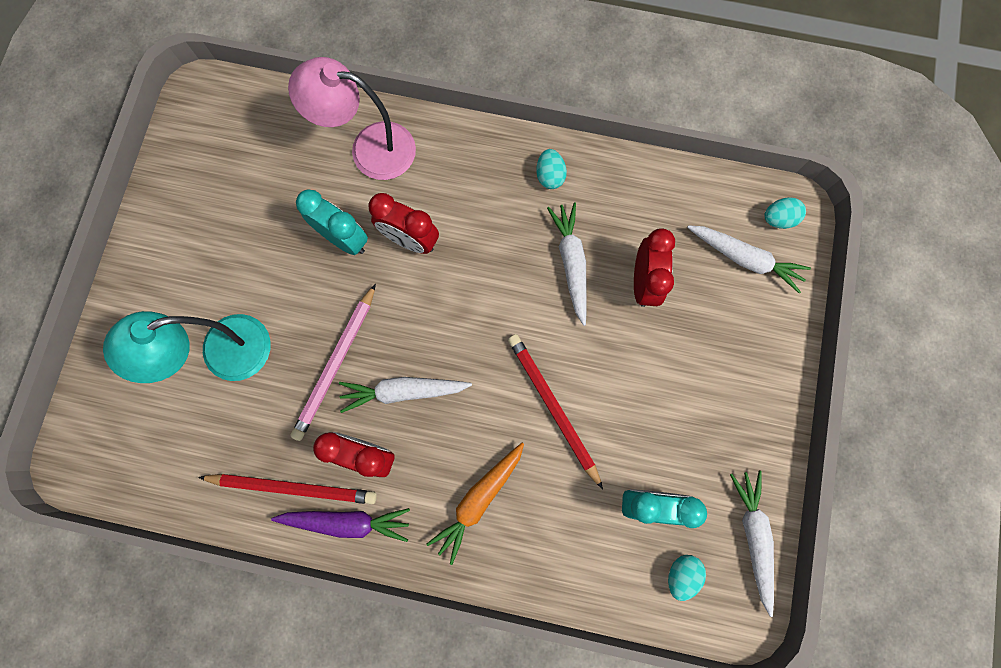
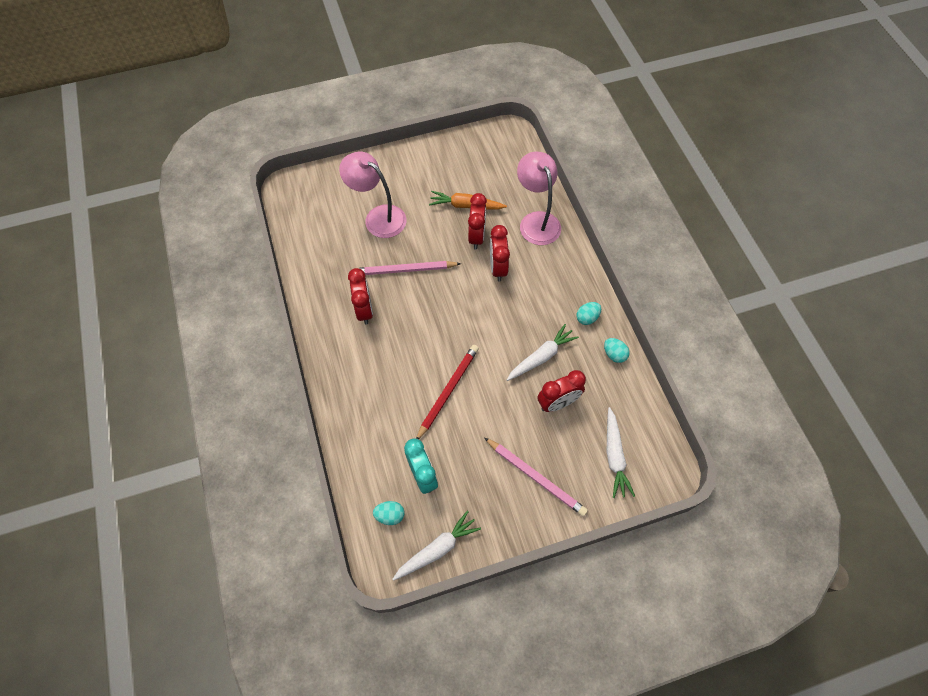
camera: 60 degrees right, 15 degrees down
(222, 354) = (378, 217): turquoise lamp -> pink lamp
(293, 487) = (327, 286): red pencil -> none
(344, 239) = (476, 236): turquoise clock -> red clock
(347, 521) = (323, 321): purple carrot -> none
(403, 391) = (410, 310): white carrot -> none
(478, 500) = (371, 379): orange carrot -> orange carrot (465, 205)
(723, 365) = (536, 477): none -> pink pencil
(778, 219) = (656, 464): turquoise egg -> turquoise egg (614, 354)

